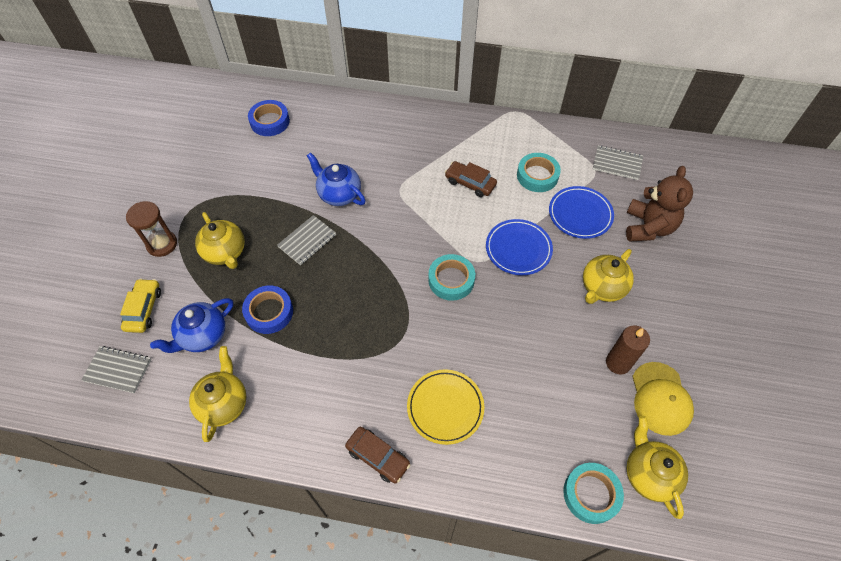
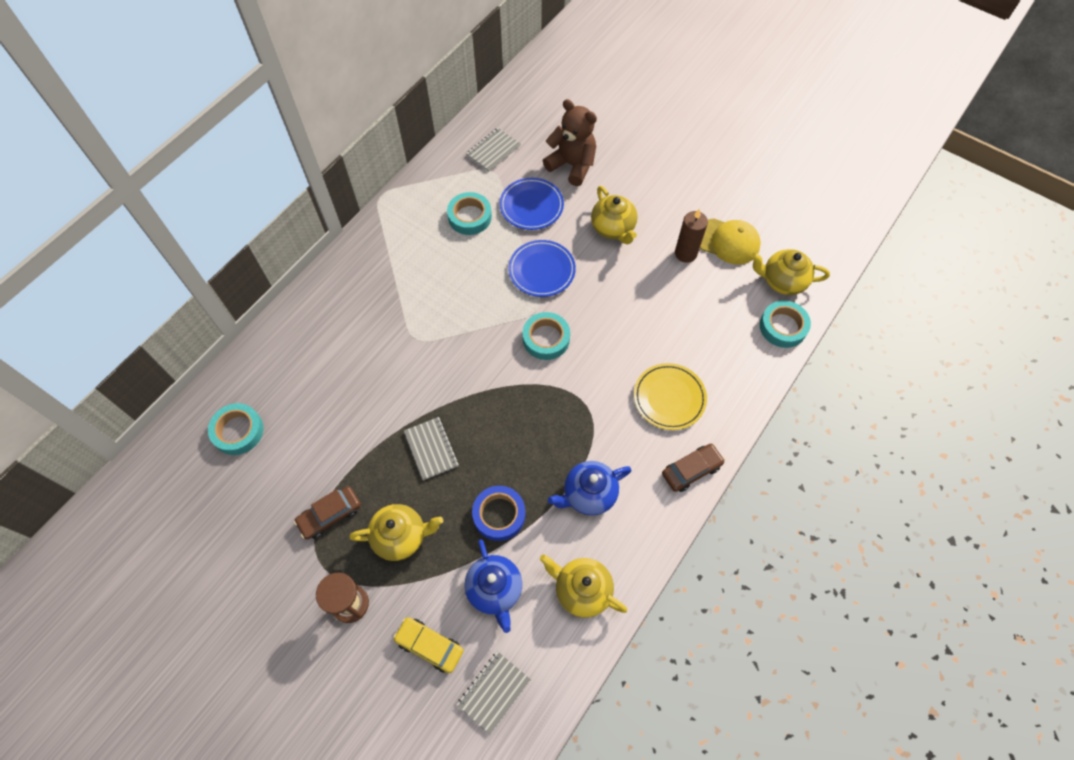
camera: 65 degrees left, 5 degrees up
(270, 121) = (238, 431): blue tape -> turquoise tape
(339, 194) = (389, 397): blue teapot -> blue teapot (588, 494)
(470, 183) = (445, 274): brown car -> brown car (330, 515)

